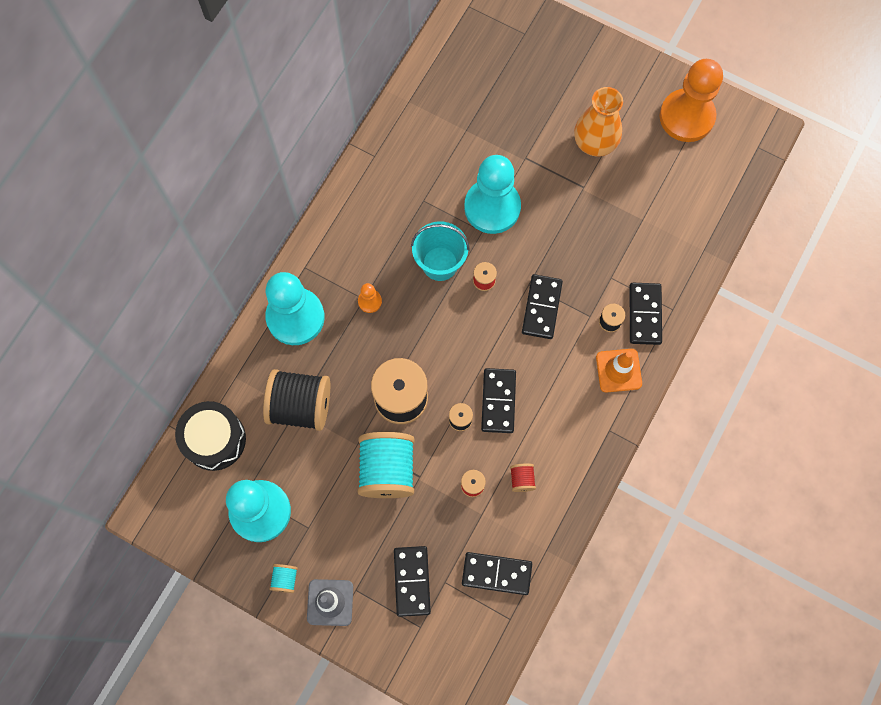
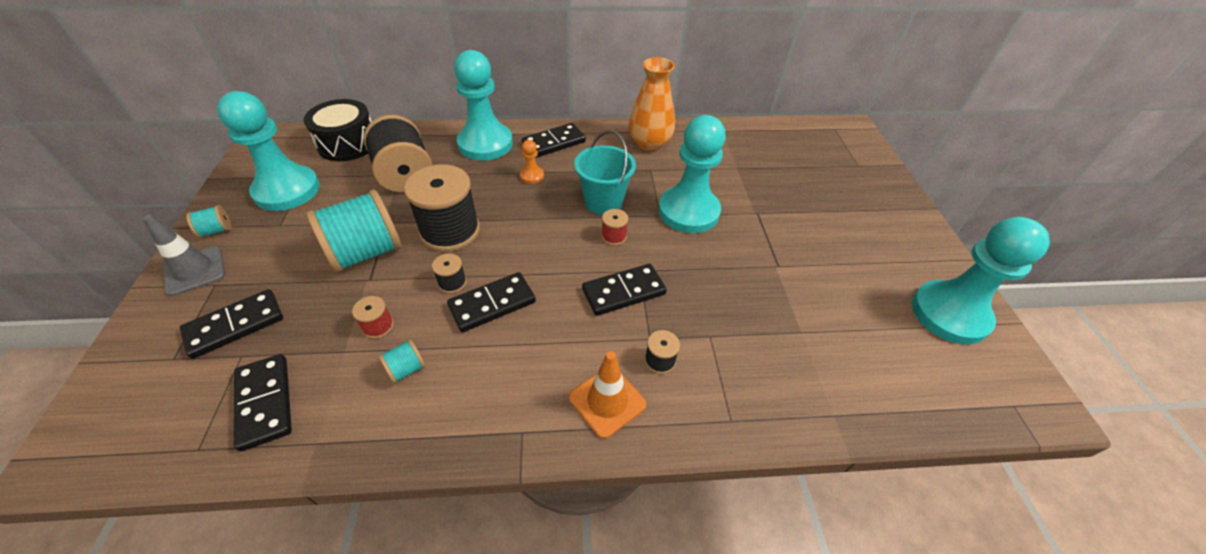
camera: 55 degrees right, 25 degrees down
(522, 479) = (406, 369): red spool -> turquoise spool
(595, 142) = (829, 253): orange vase -> orange vase (649, 143)
(644, 314) = (698, 392): black domino -> black domino (553, 143)
(686, 117) = (949, 314): orange pawn -> turquoise pawn

